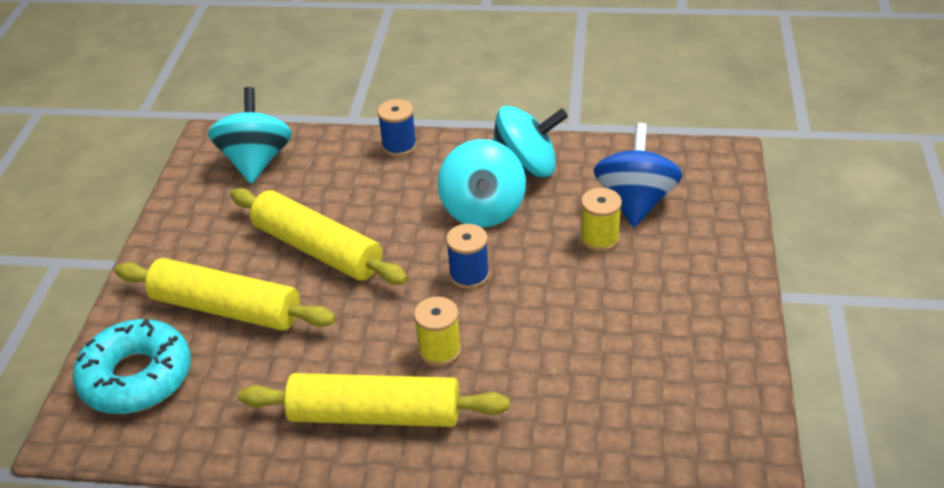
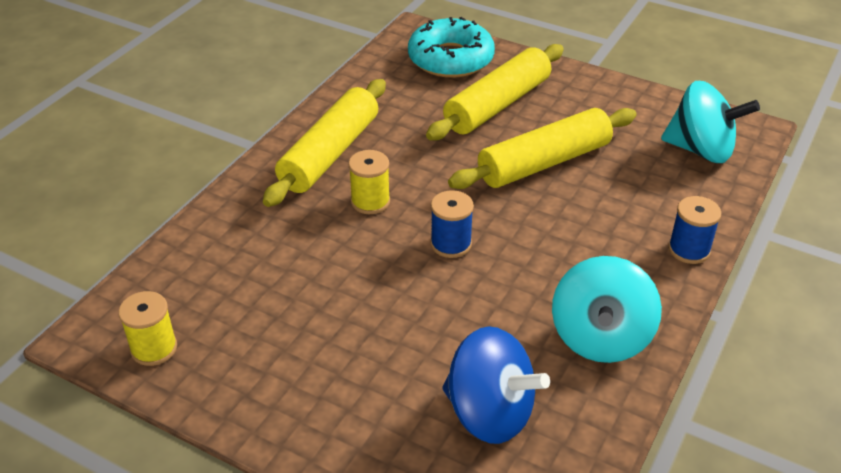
camera: 110 degrees right, 0 degrees up
(483, 210) = (543, 281): turquoise spinning top -> none
(599, 238) = (446, 356): yellow spool -> yellow spool (154, 348)

